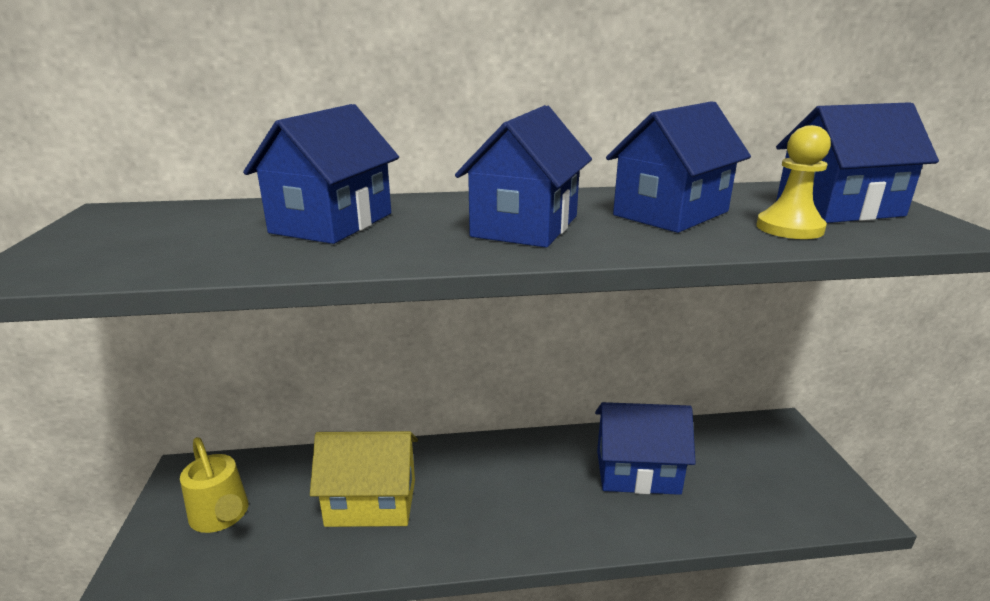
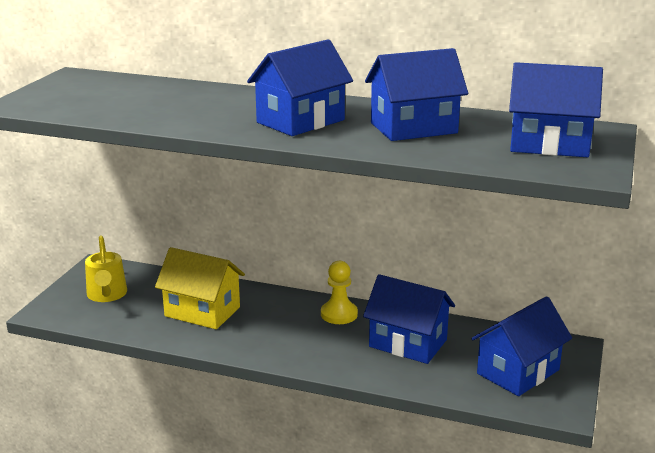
camera: 25 degrees right, 0 degrees up
(332, 223) = (188, 101): blue house -> blue house (518, 372)
(789, 228) = (476, 151): yellow pawn -> yellow pawn (339, 314)

